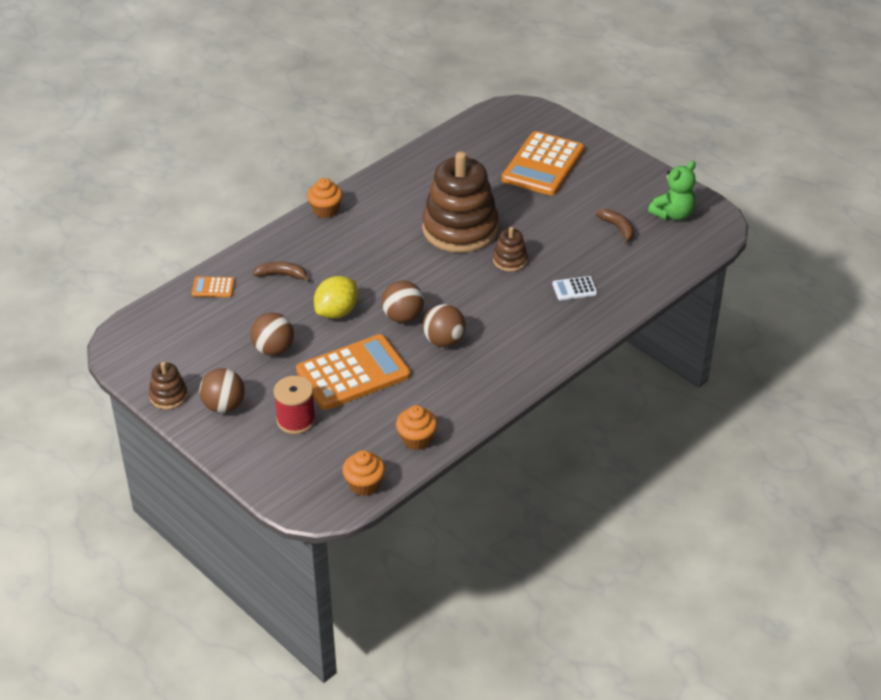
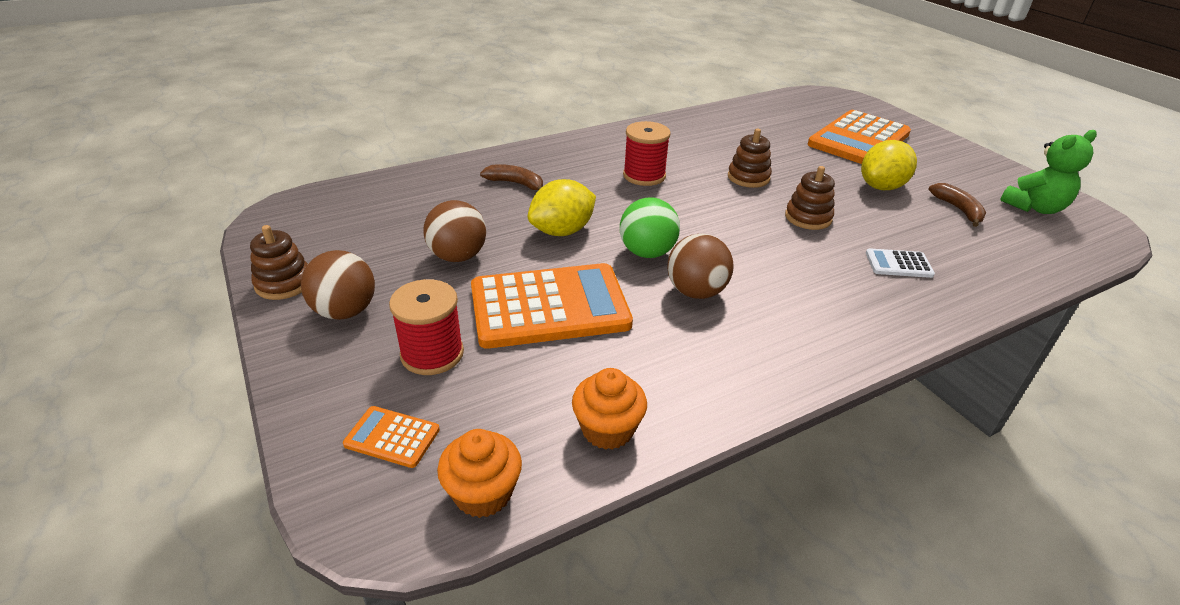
camera: 15 degrees right, 5 degrees down
(213, 287) = (429, 181): orange calculator -> orange calculator (392, 437)
(325, 210) = (596, 138): orange cupcake -> none
(379, 244) = (644, 176): none -> red spool
(403, 317) = (647, 252): brown ball -> green ball
(460, 229) = (748, 177): brown stacking toy -> brown stacking toy, size x0.45
(562, 217) = (881, 187): none -> yellow lemon

